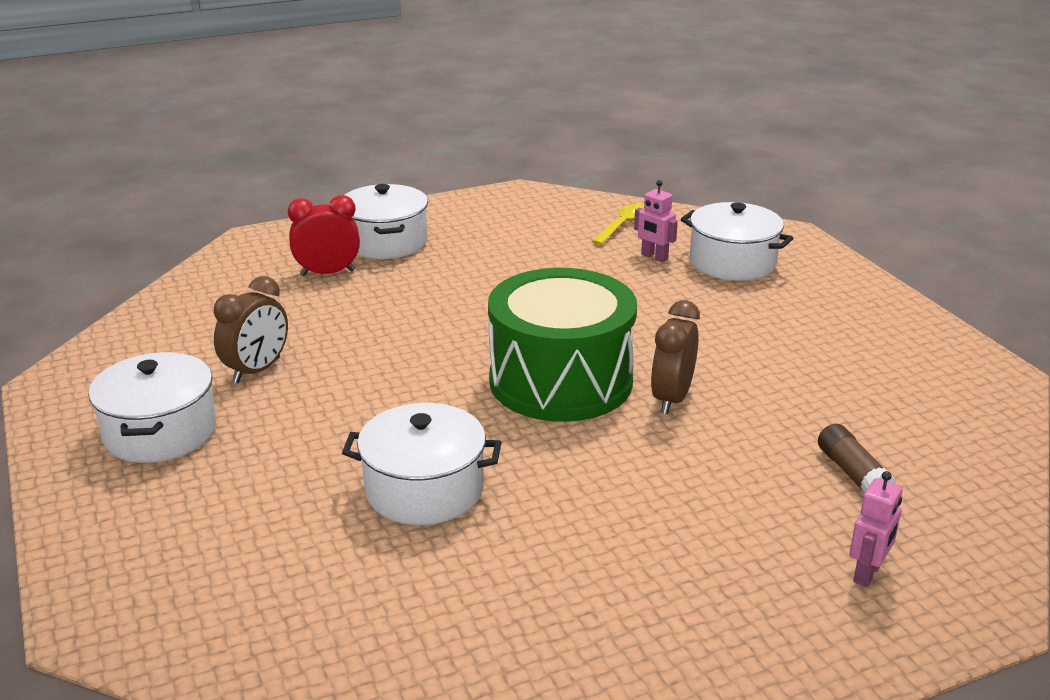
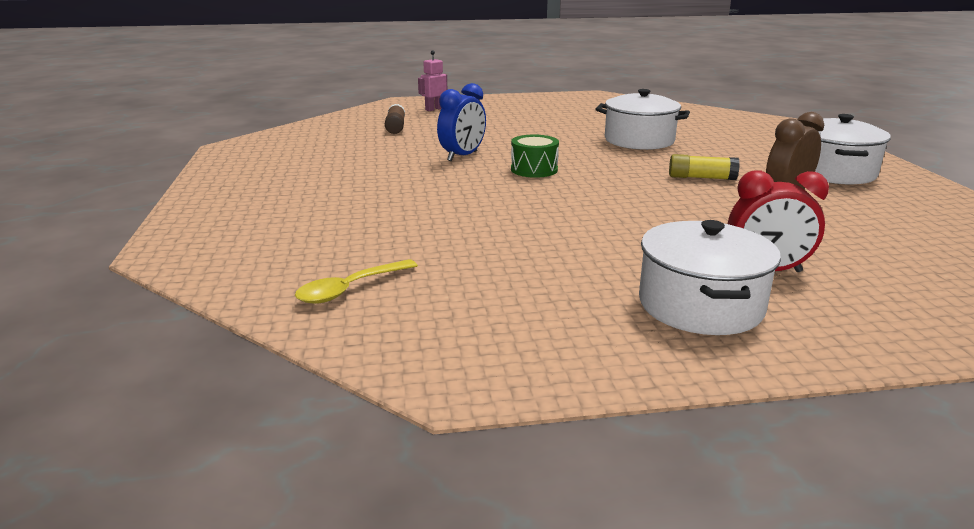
camera: 165 degrees left, 5 degrees down
(346, 393) = (701, 178): none -> yellow glue stick
(560, 381) = (534, 169): green drum -> green drum, size x0.43
(654, 257) = (361, 244): pink robot -> none
(672, 399) = (462, 156): brown clock -> blue clock
(732, 262) = (285, 229): white pot -> none

